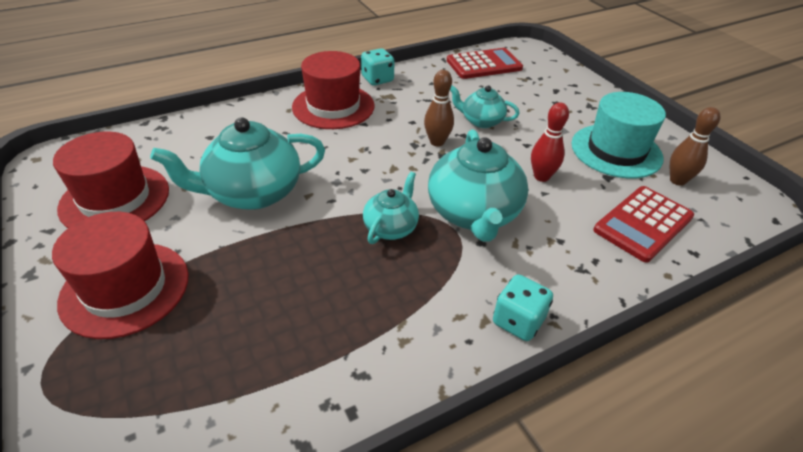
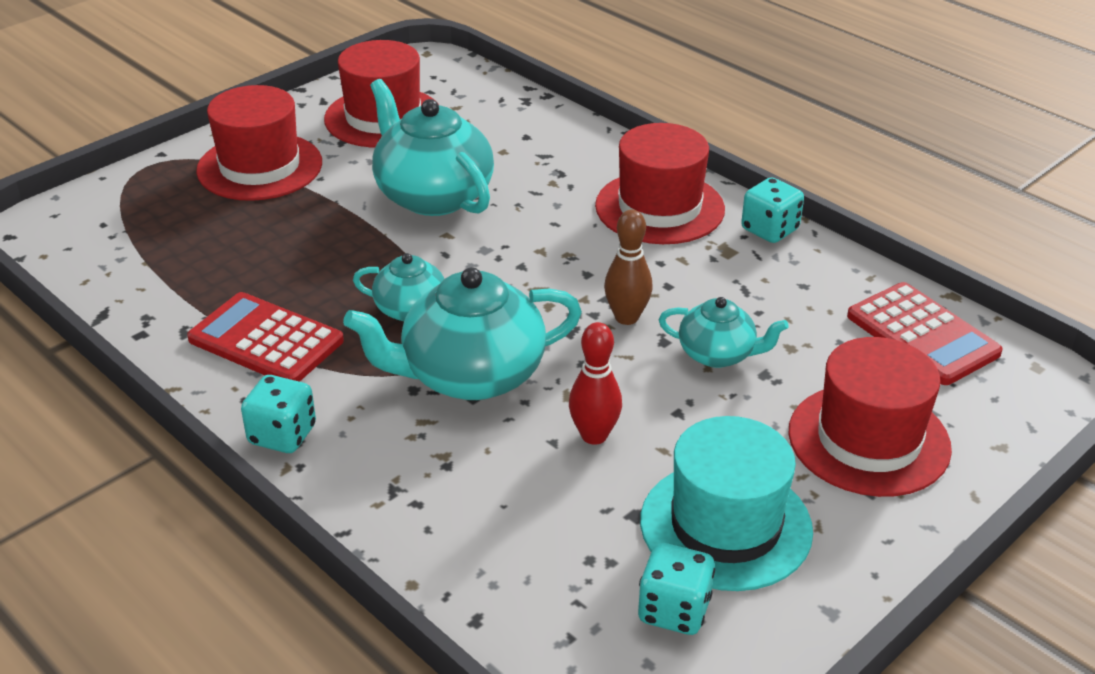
camera: 75 degrees right, 5 degrees down
(481, 121) = (718, 354): turquoise teapot -> turquoise teapot turned 105 degrees clockwise
(557, 97) = (869, 440): none -> red hat
(643, 224) = (524, 558): red calculator -> red calculator (266, 340)
(677, 180) = (674, 610): brown bowling pin -> turquoise dice

